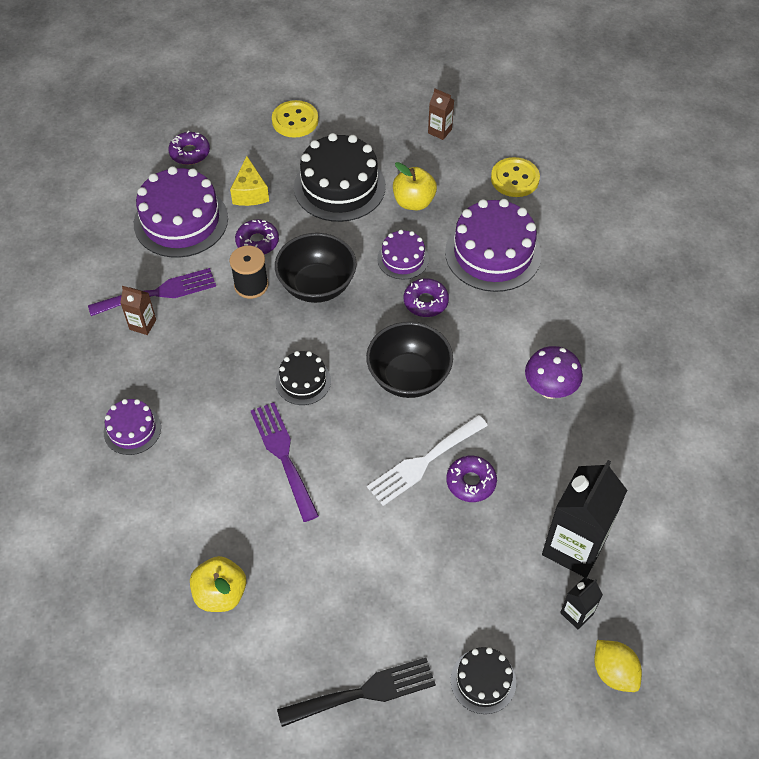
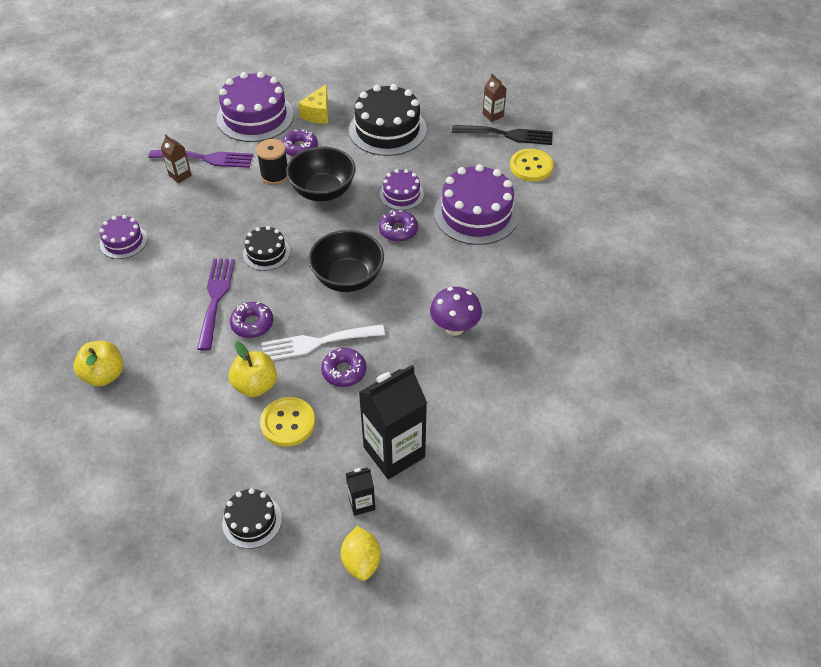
camera: 25 degrees right, 5 degrees down
(190, 153) = (293, 74): purple donut -> purple donut (252, 324)
(295, 120) = (385, 76): yellow button -> yellow button (288, 423)
(364, 692) = (157, 488): black fork -> black fork (507, 135)
(413, 202) = (437, 158): yellow apple -> yellow apple (256, 385)

